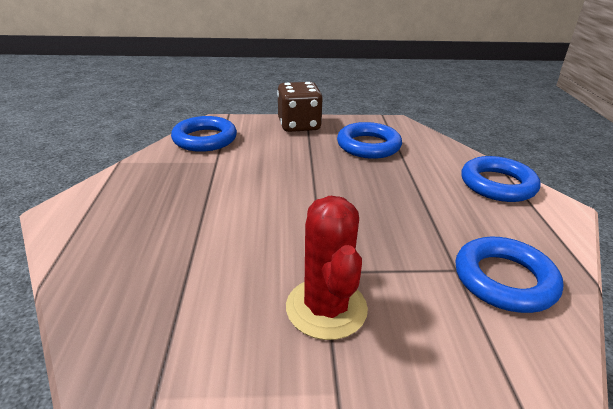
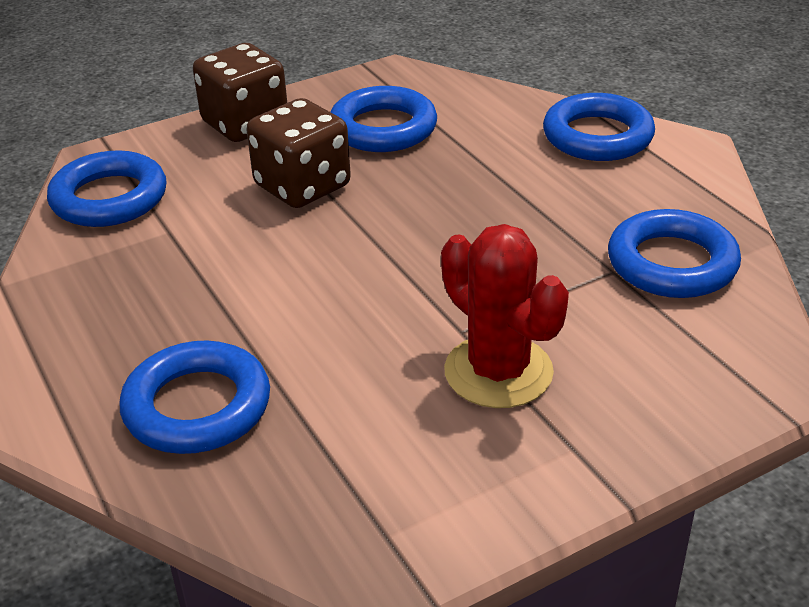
camera: 25 degrees left, 5 degrees up
(137, 256) = (197, 406): none -> blue ring
(301, 161) = (302, 186): none -> brown dice

